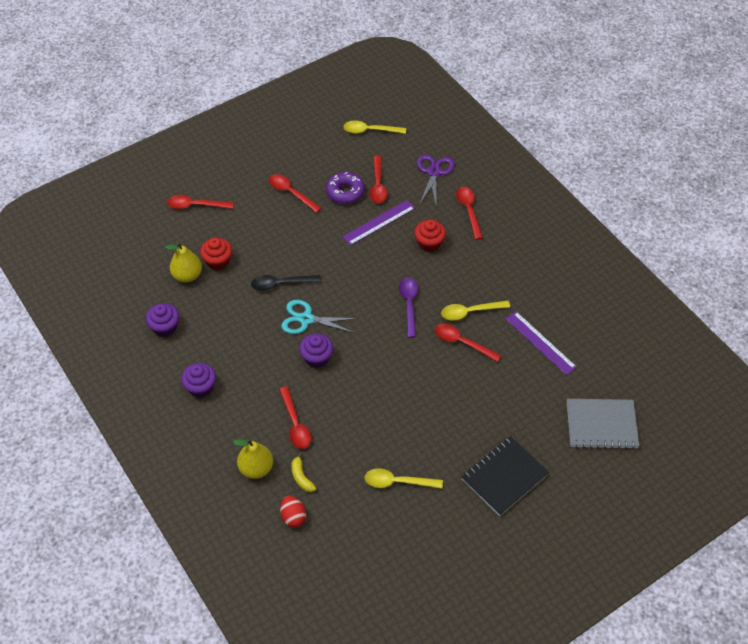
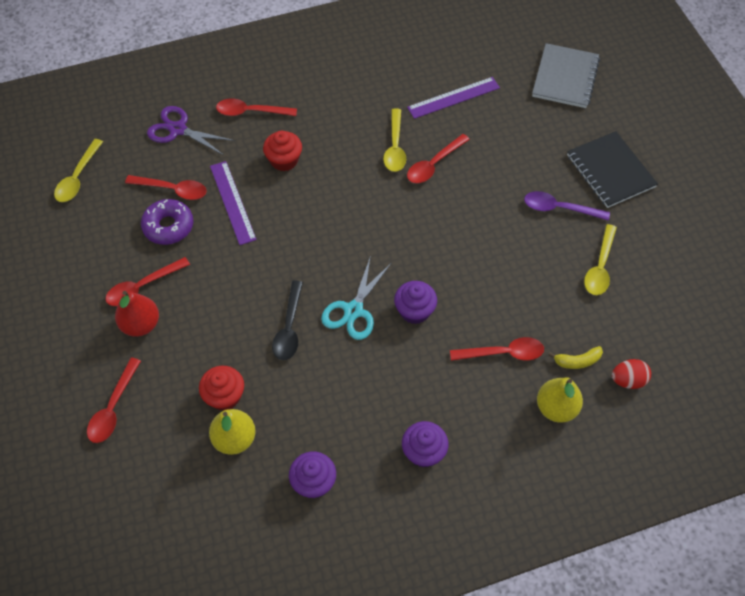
camera: 75 degrees left, 5 degrees up
(261, 201) = (141, 324): none -> red pear
(409, 304) = (366, 201): purple spoon -> purple spoon (559, 208)

